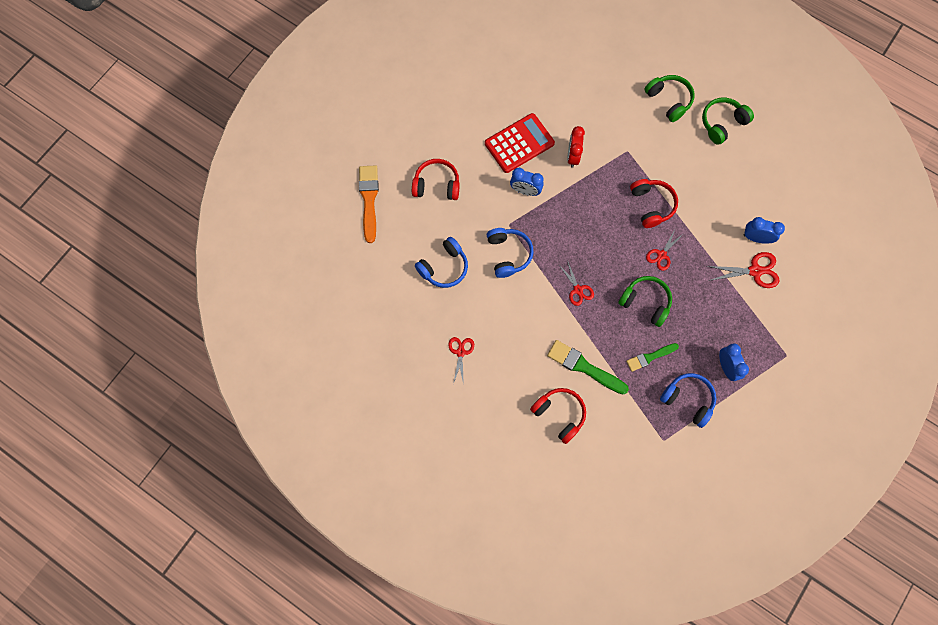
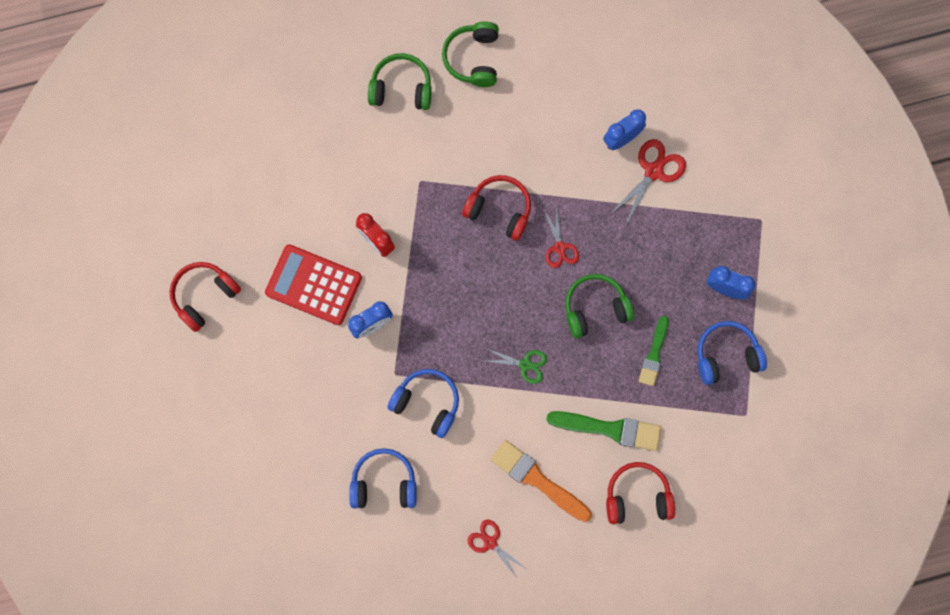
camera: 50 degrees left, 5 degrees up
(369, 200) = (238, 500): orange brush -> orange brush (537, 479)
(436, 185) = (284, 412): red headphones -> red headphones (204, 296)
(444, 267) = (384, 482): blue headphones -> blue headphones turned 90 degrees counterclockwise
(519, 143) = (314, 285): red calculator -> red calculator turned 75 degrees counterclockwise
(578, 290) = (525, 364): red scissors -> green scissors
(584, 367) = (609, 429): green brush -> green brush turned 150 degrees counterclockwise

